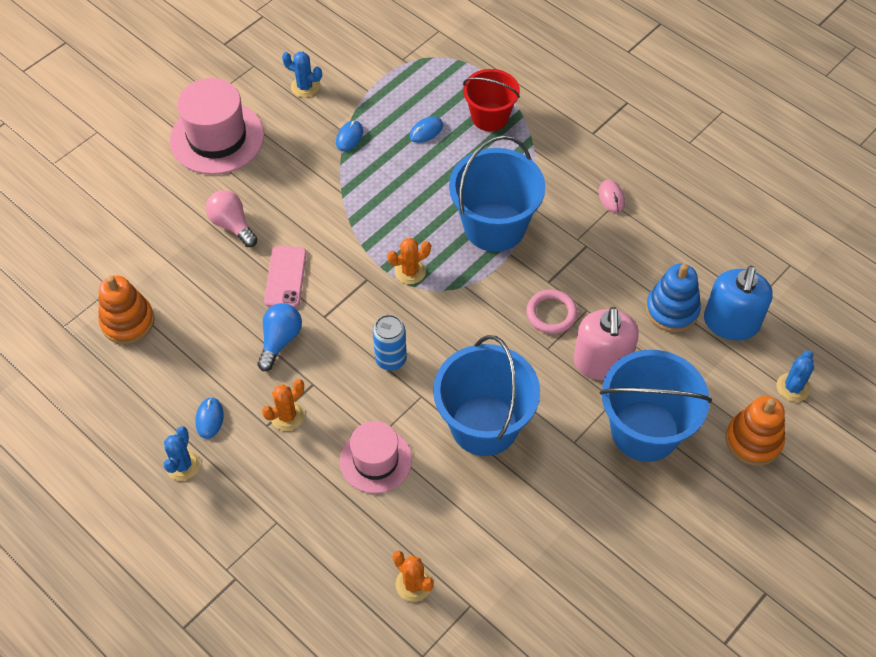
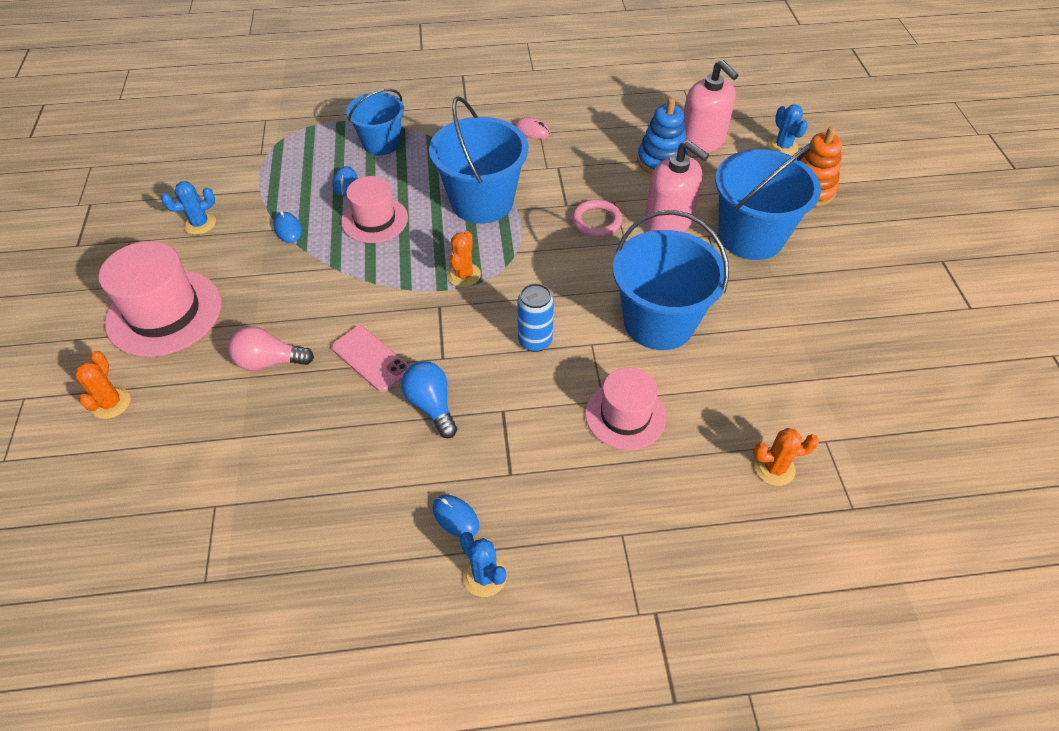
camera: 50 degrees left, 5 degrees down
(128, 321) = (269, 516): orange stacking toy -> none
(287, 416) = (516, 451): orange cactus -> orange cactus (111, 403)
(408, 177) = (374, 220): none -> pink hat
(490, 117) = (381, 143): red bucket -> blue bucket
(731, 322) = (701, 141): blue soap dispenser -> pink soap dispenser

